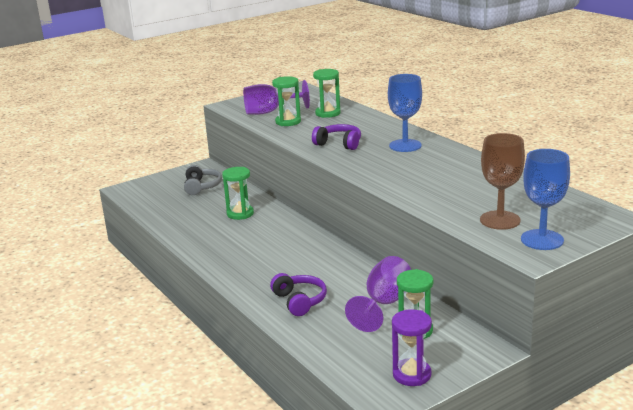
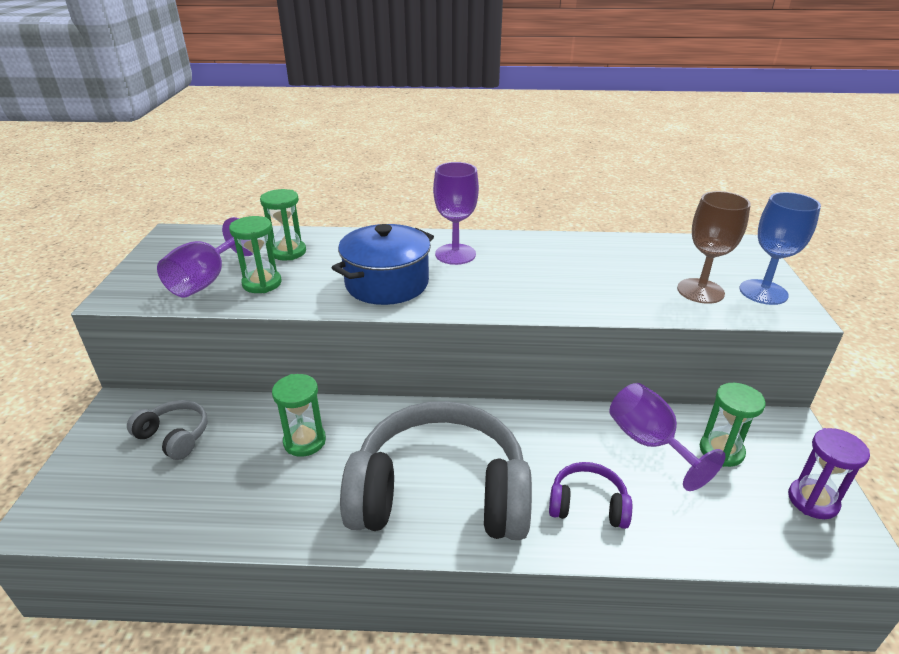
camera: 55 degrees left, 10 degrees up
(252, 259) = (440, 493): none -> grey headphones
(339, 144) = (387, 283): purple headphones -> blue pot
(405, 145) = (455, 254): blue goblet -> purple goblet

